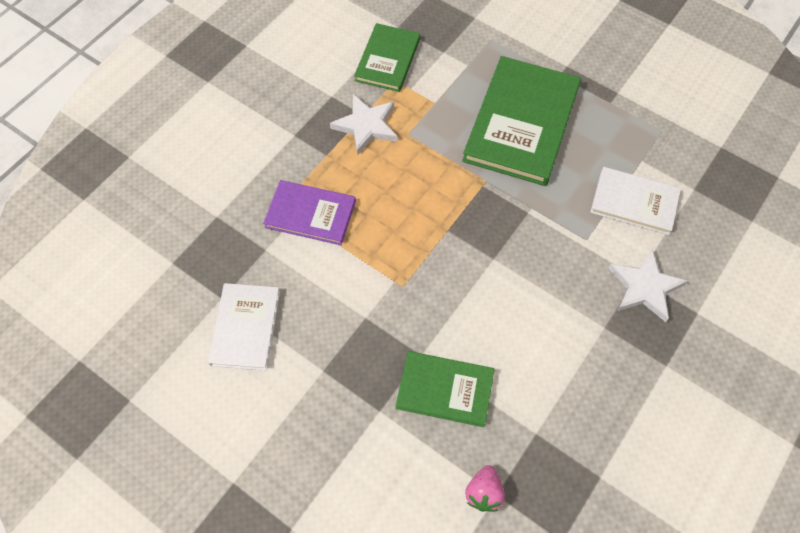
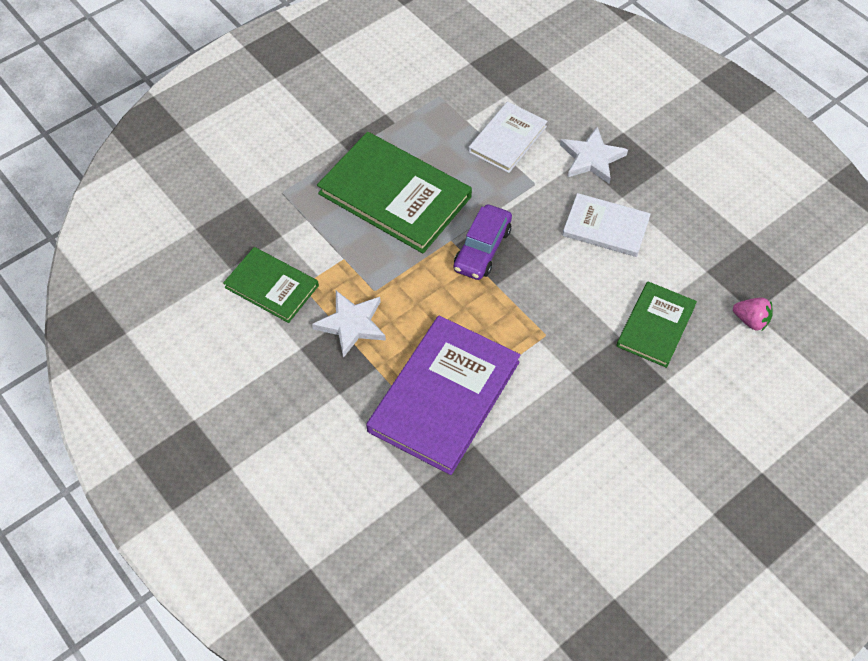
camera: 75 degrees left, 5 degrees down
(245, 328) = (558, 478): white book -> white book (605, 227)
(310, 214) = (444, 396): purple book -> purple book, size x1.72
(485, 209) = (482, 249): none -> purple car

